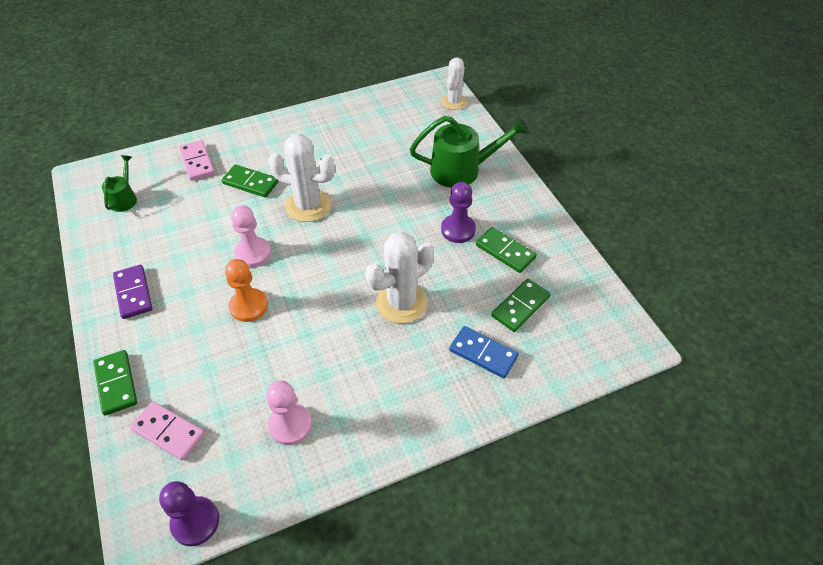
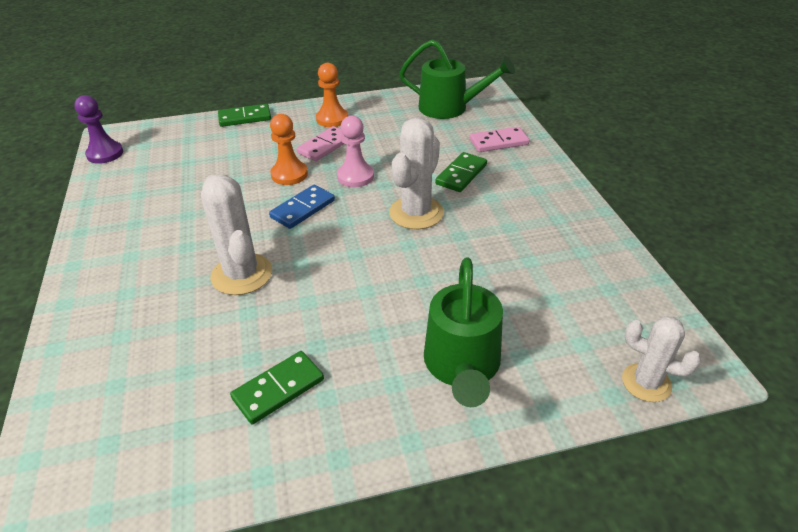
camera: 100 degrees right, 10 degrees down
(124, 198) = (450, 108): green watering can -> green watering can, size x1.86
(133, 293) = (332, 119): purple domino -> orange pawn
(168, 432) = (186, 140): pink domino -> pink domino (325, 146)
(290, 425) = (149, 195): pink pawn -> none
(458, 230) = (337, 342): purple pawn -> none
(483, 353) = (133, 335): blue domino -> blue domino (302, 209)
(520, 307) = (177, 387): green domino -> none

